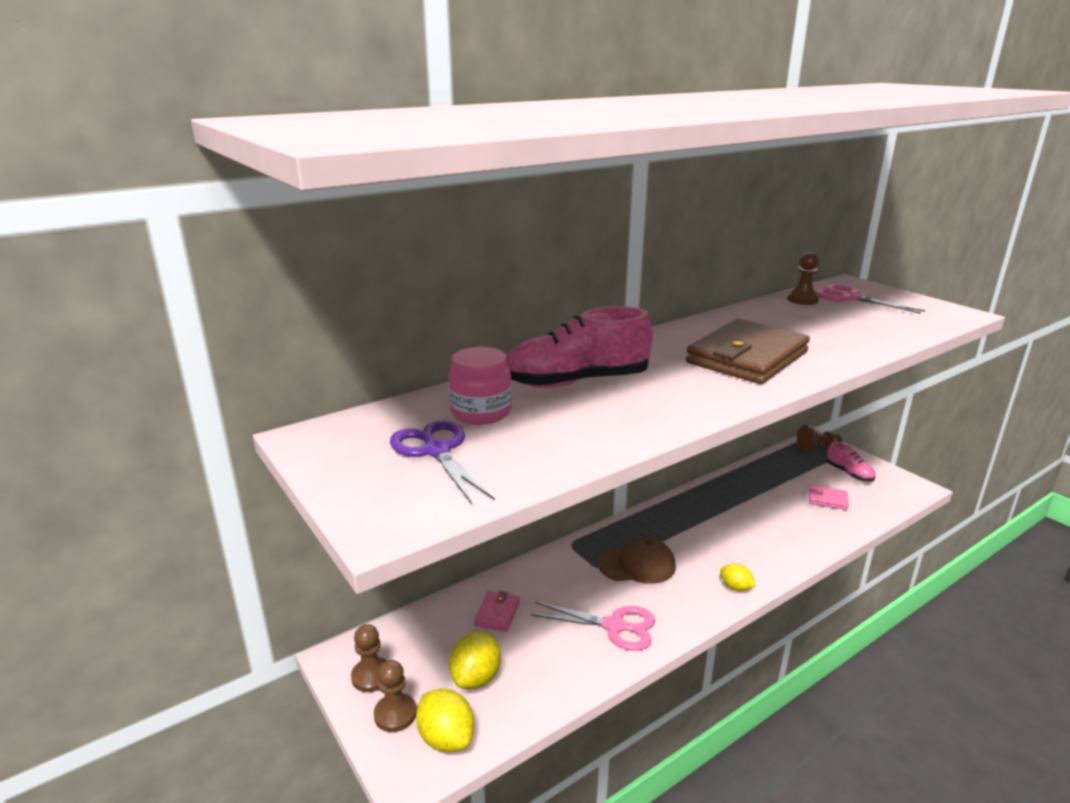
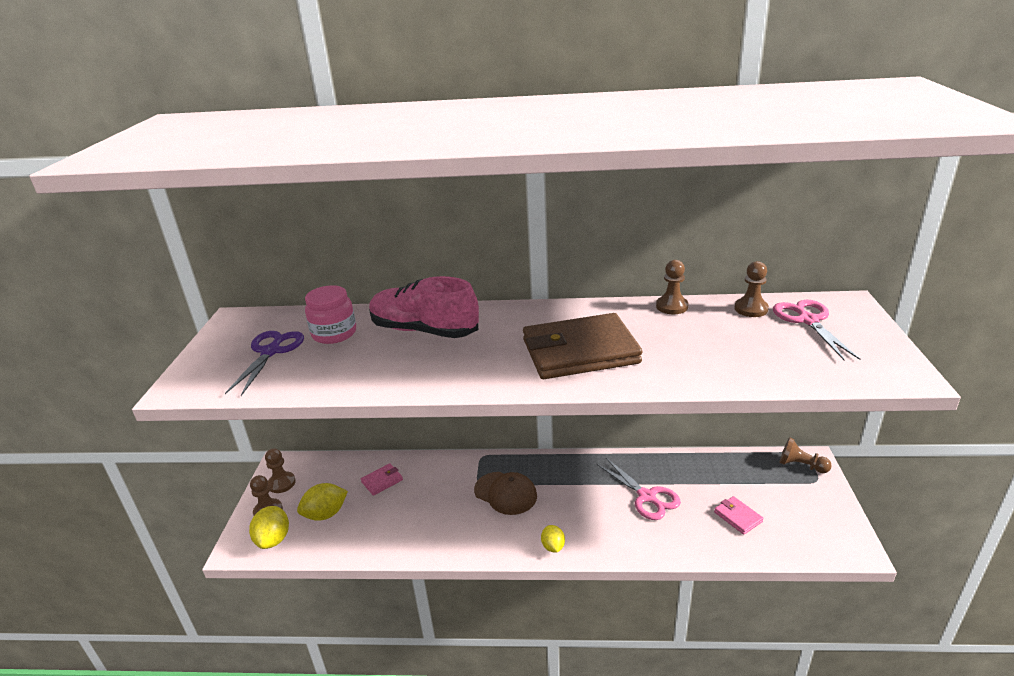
camera: 40 degrees right, 5 degrees up
(614, 626) = (436, 527): pink scissors -> pink scissors (646, 496)
(747, 311) = (672, 306): none -> brown pawn
(849, 473) = (798, 504): pink shoe -> none

